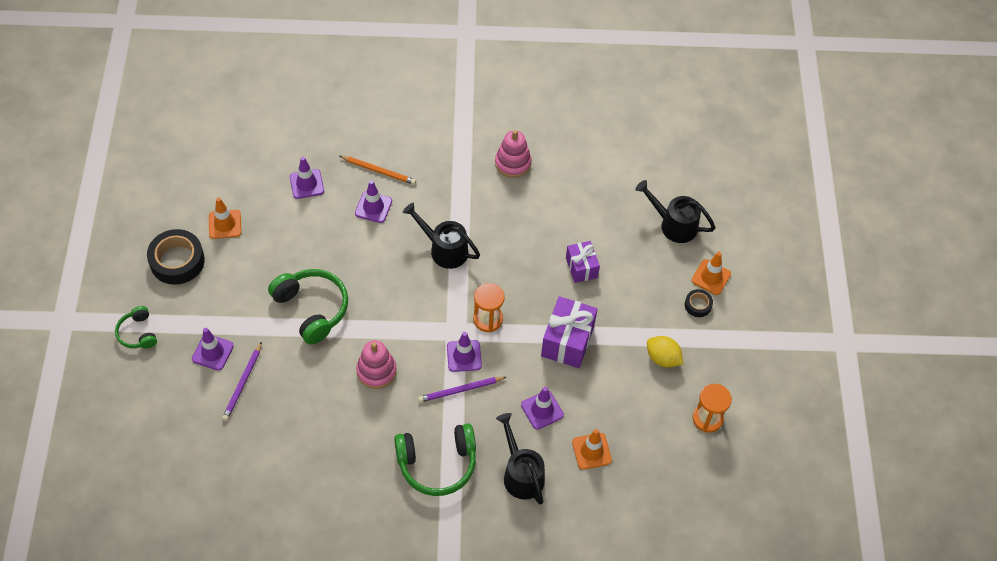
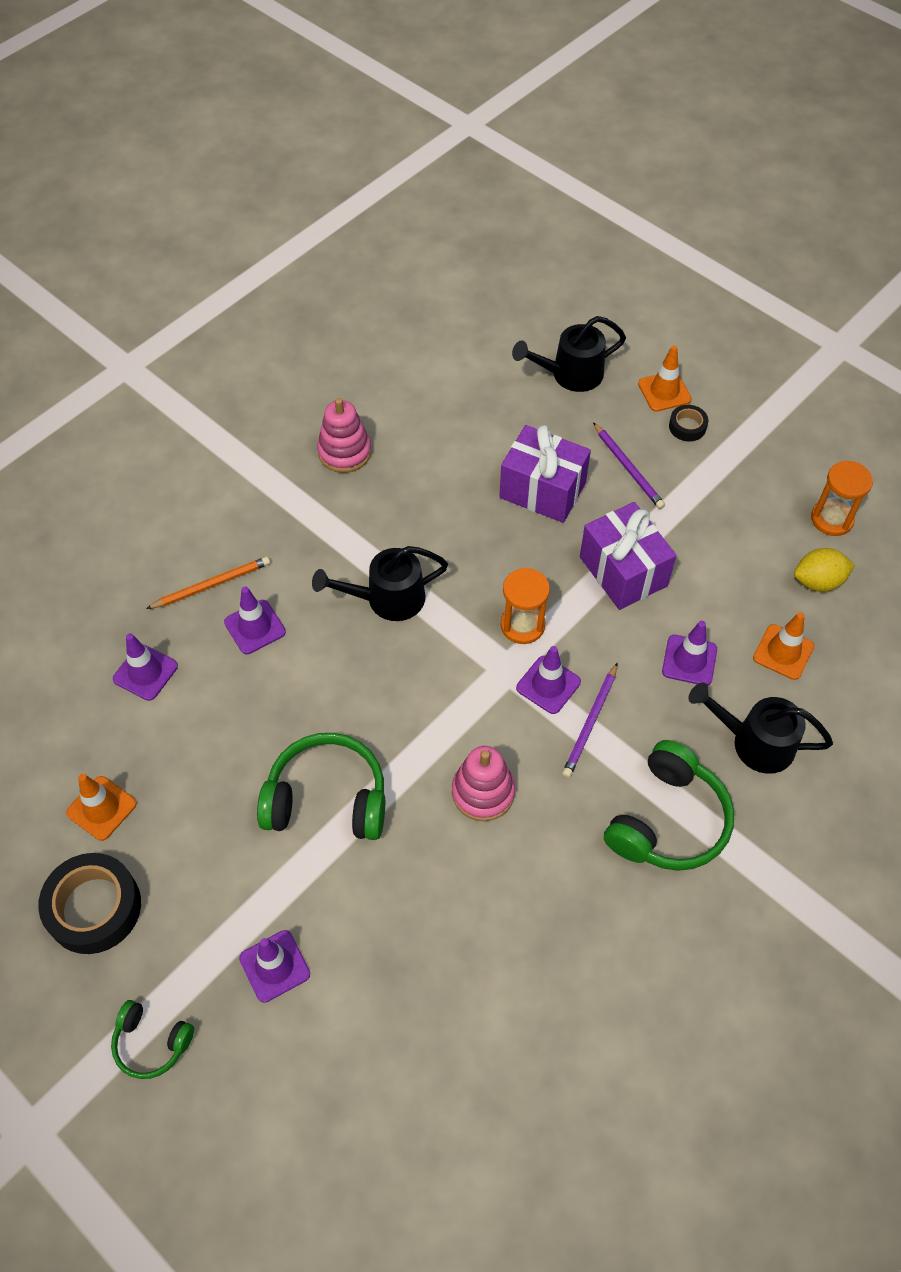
camera: 45 degrees left, 0 degrees up
(243, 383) = (356, 962): purple pencil -> purple pencil (628, 468)
(581, 267) = (542, 490): purple gift -> purple gift, size x1.60
(662, 358) = (724, 503): yellow lemon -> yellow lemon (818, 581)

